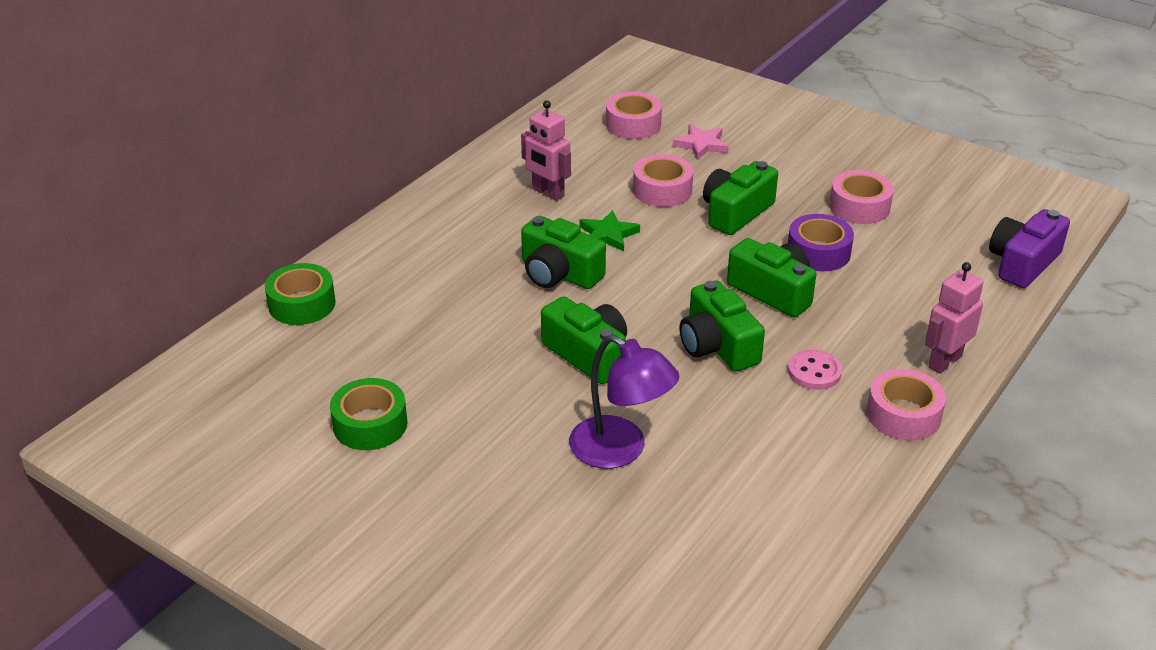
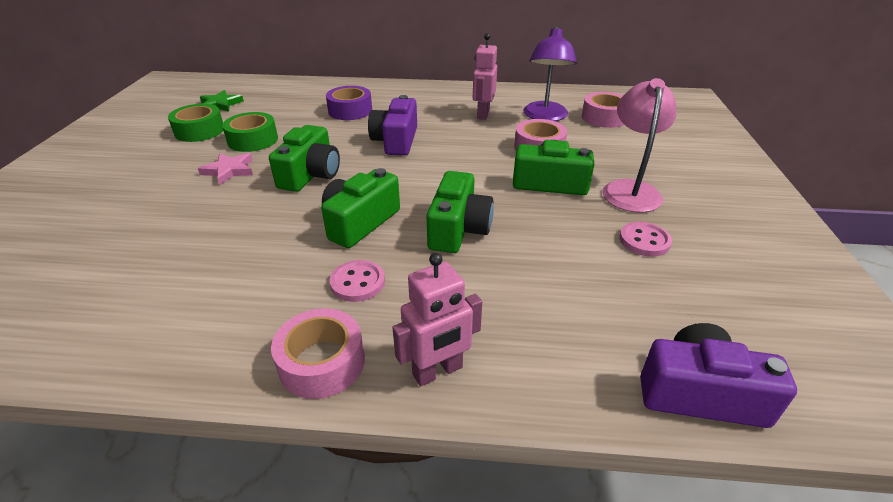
camera: 60 degrees right, 0 degrees up
(302, 304) = (301, 87): green tape -> green tape (253, 140)
(559, 273) = (396, 141): green camera -> purple camera
(608, 235) = (459, 144): green star -> green star (220, 104)
(620, 450) = (202, 216): purple lamp -> purple lamp (545, 117)
(701, 144) = (620, 146): pink star -> pink star (229, 170)
(781, 176) = (630, 189): none -> pink lamp
(818, 252) = (542, 237): purple tape -> purple tape (350, 111)
(859, 206) = (644, 241): pink tape -> pink button
(944, 361) = (438, 371): pink robot -> pink robot turned 135 degrees clockwise

